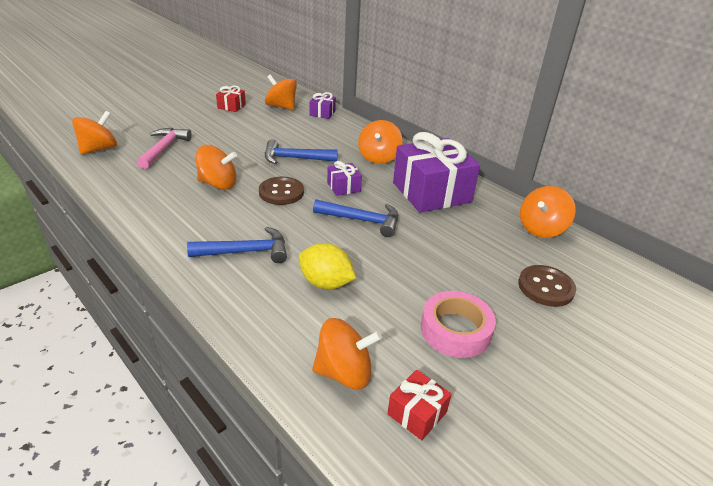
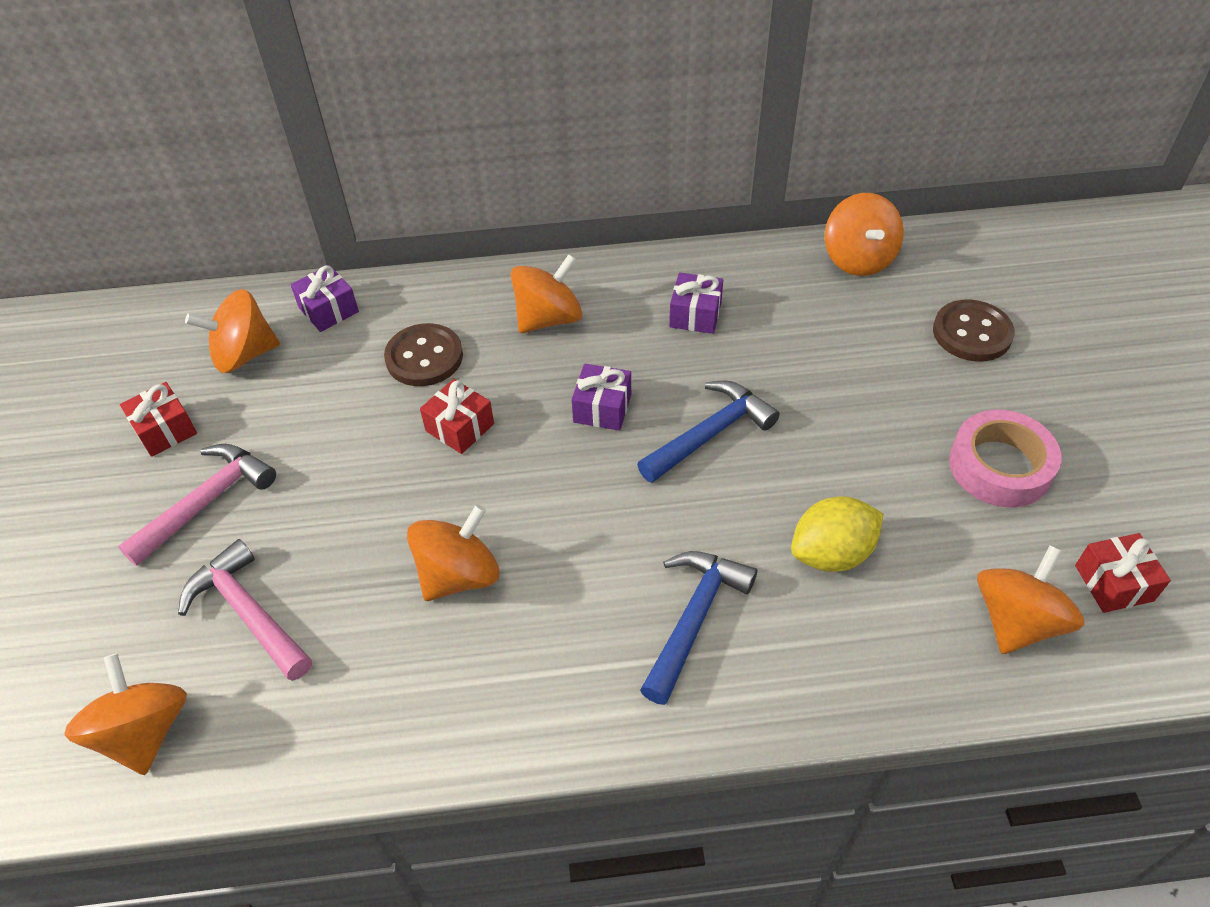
camera: 50 degrees left, 15 degrees up
(207, 124) = (207, 502): none -> pink hammer
(281, 192) = (556, 496): brown button -> brown button (424, 357)
(294, 158) = (460, 427): blue hammer -> red gift
(379, 157) = (548, 318): orange spinning top -> orange spinning top turned 90 degrees counterclockwise
(431, 192) = (695, 315): purple gift -> purple gift, size x0.45

